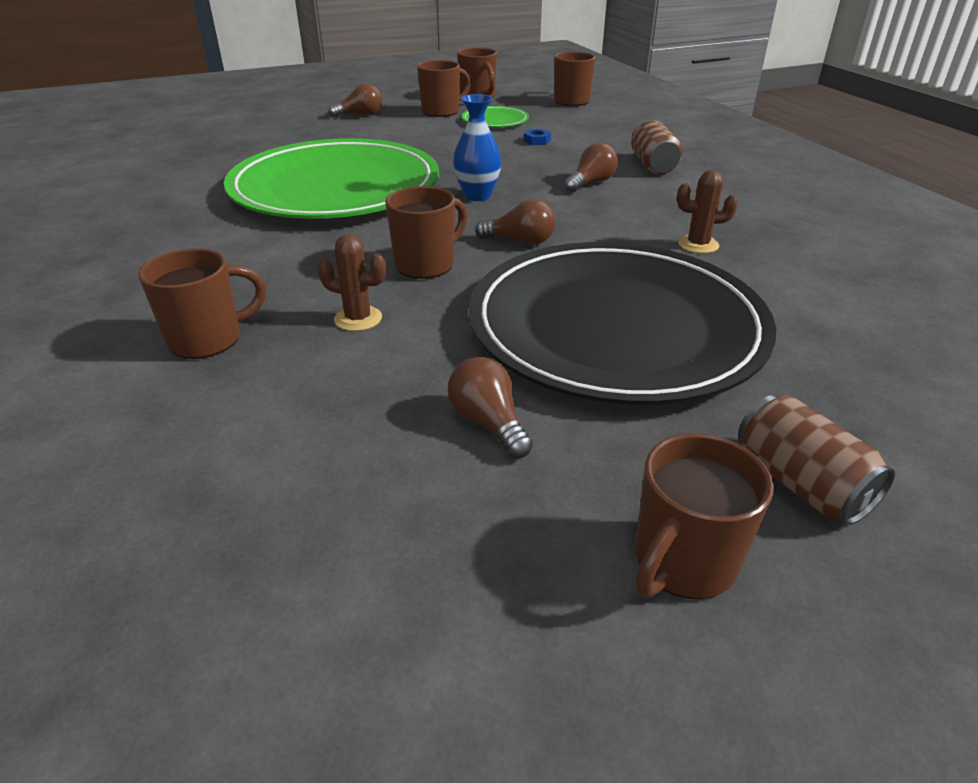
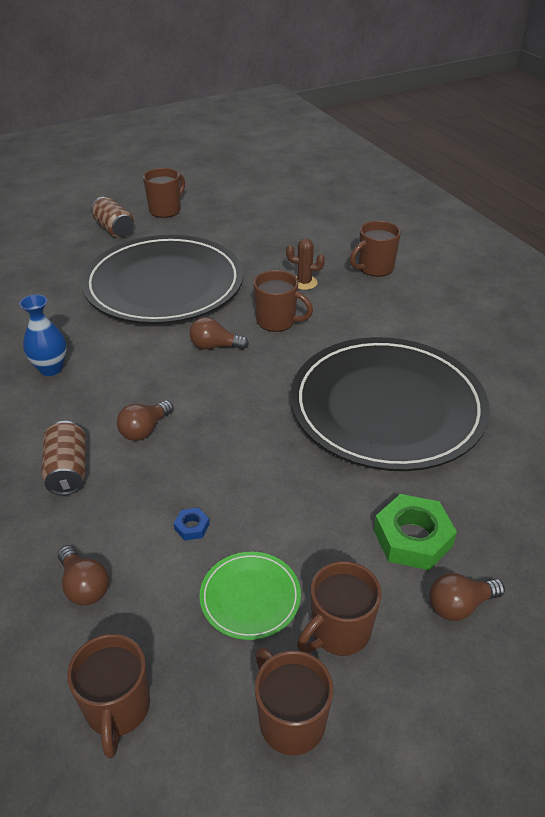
camera: 175 degrees right, 5 degrees up
(335, 187) = (387, 407): green plate -> black plate
(371, 133) = (412, 538): none -> green nut
(426, 265) = (277, 321): brown mug -> brown mug turned 105 degrees counterclockwise
(477, 196) = (253, 402): blue vase -> blue vase (51, 368)
(488, 423) = (229, 241): brown light bulb -> brown light bulb (84, 586)
(698, 245) = (85, 350): brown cactus -> none

